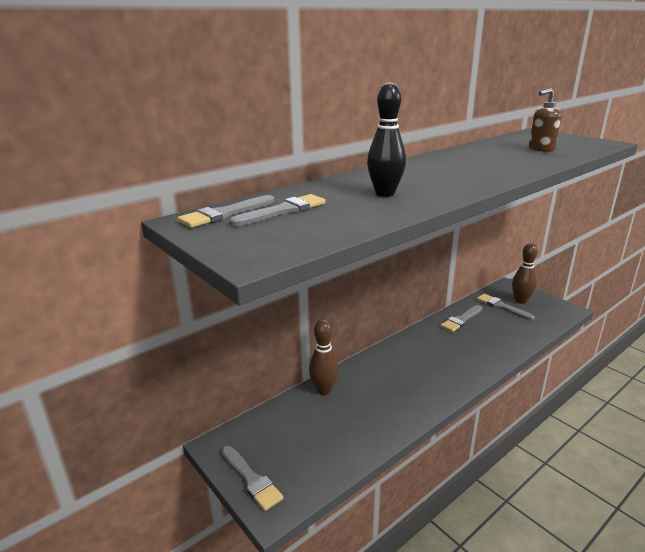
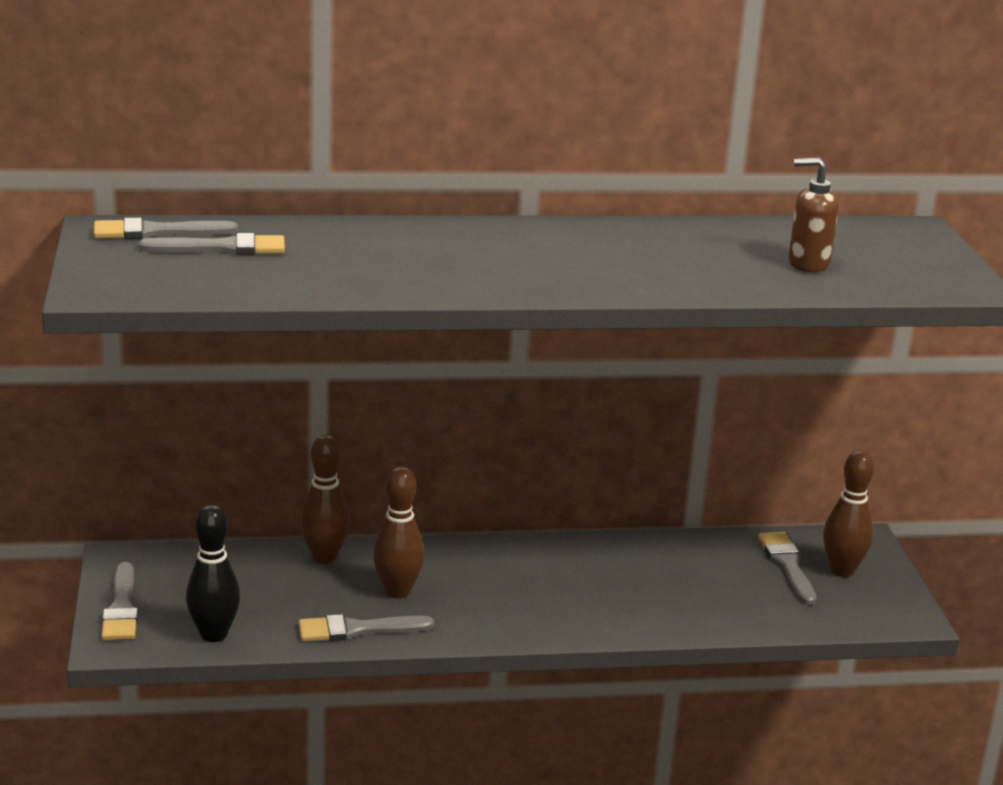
camera: 30 degrees right, 0 degrees up
(380, 392) = (397, 591): none -> brown bowling pin
(385, 193) = (383, 263): black bowling pin -> black bowling pin (214, 634)
(461, 320) = (677, 555): grey brush -> grey brush (358, 630)

